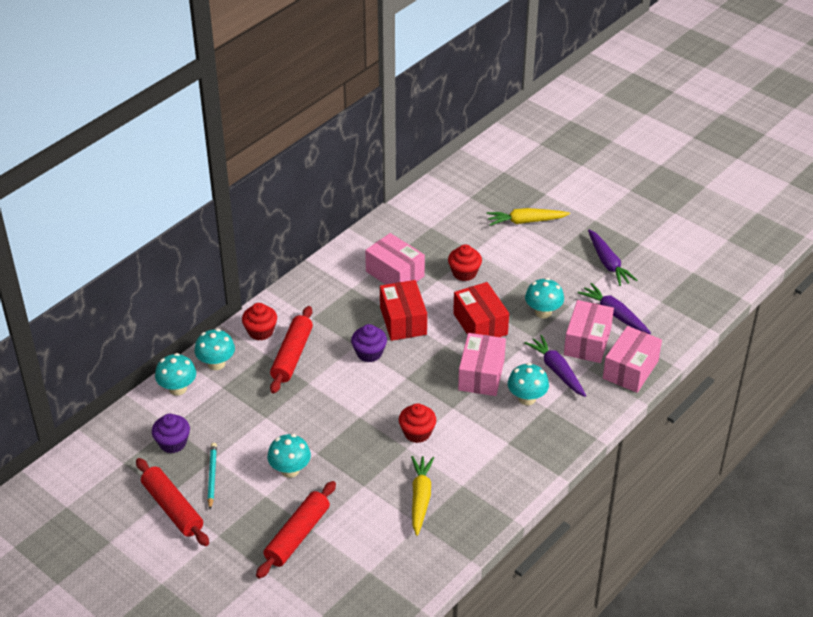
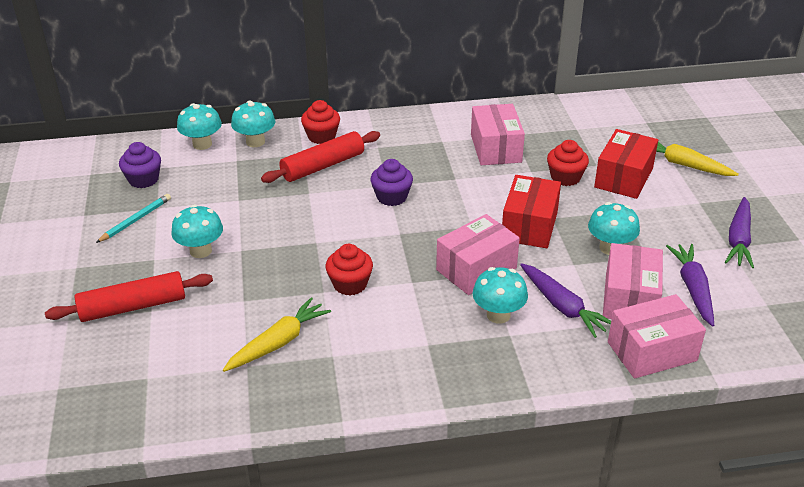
camera: 40 degrees right, 5 degrees down
(172, 508) = (75, 226): red rolling pin -> none
(403, 321) = (456, 187): red box -> red box (623, 178)
(556, 370) = (562, 307): purple carrot -> purple carrot turned 135 degrees clockwise
(587, 342) = (630, 299): pink box -> pink box turned 45 degrees counterclockwise

